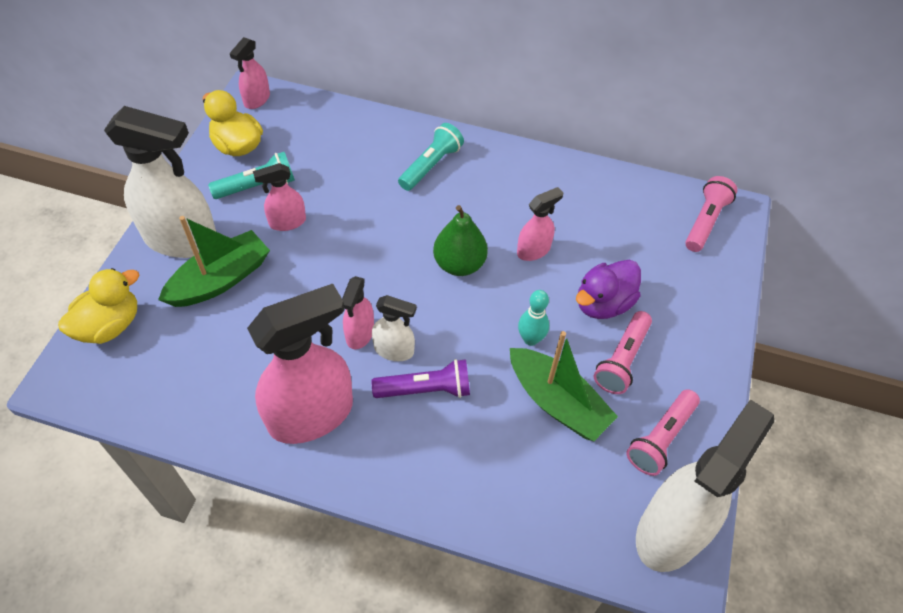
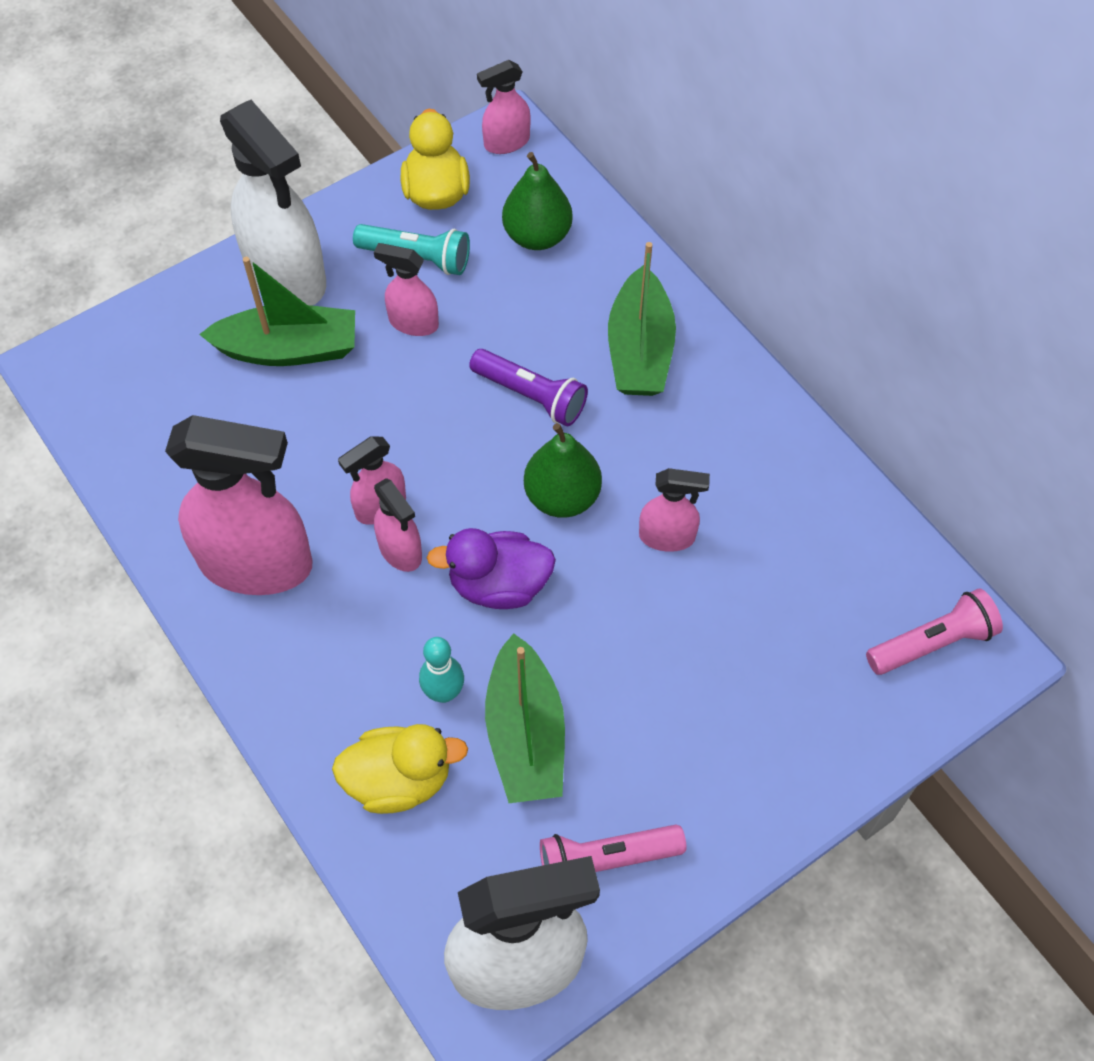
camera: 40 degrees right, 5 degrees up
(110, 325) = (144, 333): yellow duck -> yellow duck (399, 780)
(319, 138) = (537, 236): none -> green pear
(394, 350) = (400, 551): white spray bottle -> pink spray bottle
(425, 389) = (395, 618): purple flashlight -> purple flashlight (531, 396)
(431, 165) = (640, 350): turquoise flashlight -> green boat
(530, 339) = (563, 641): turquoise bowling pin -> turquoise bowling pin (443, 692)
(603, 303) = (690, 658): purple duck -> purple duck (499, 585)
(622, 360) = (648, 740): pink flashlight -> none

